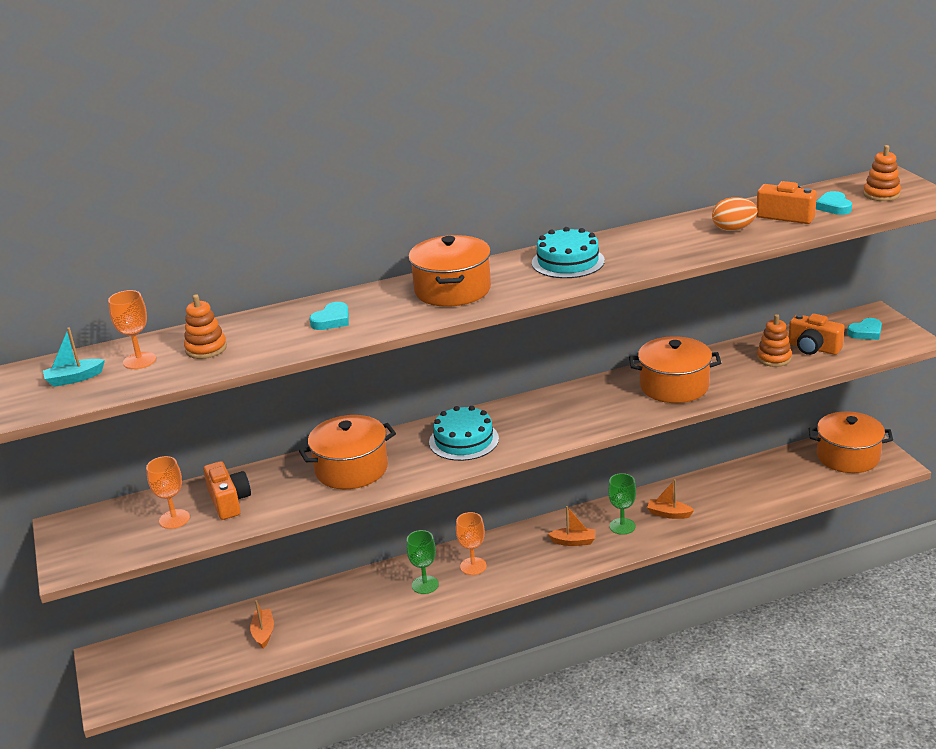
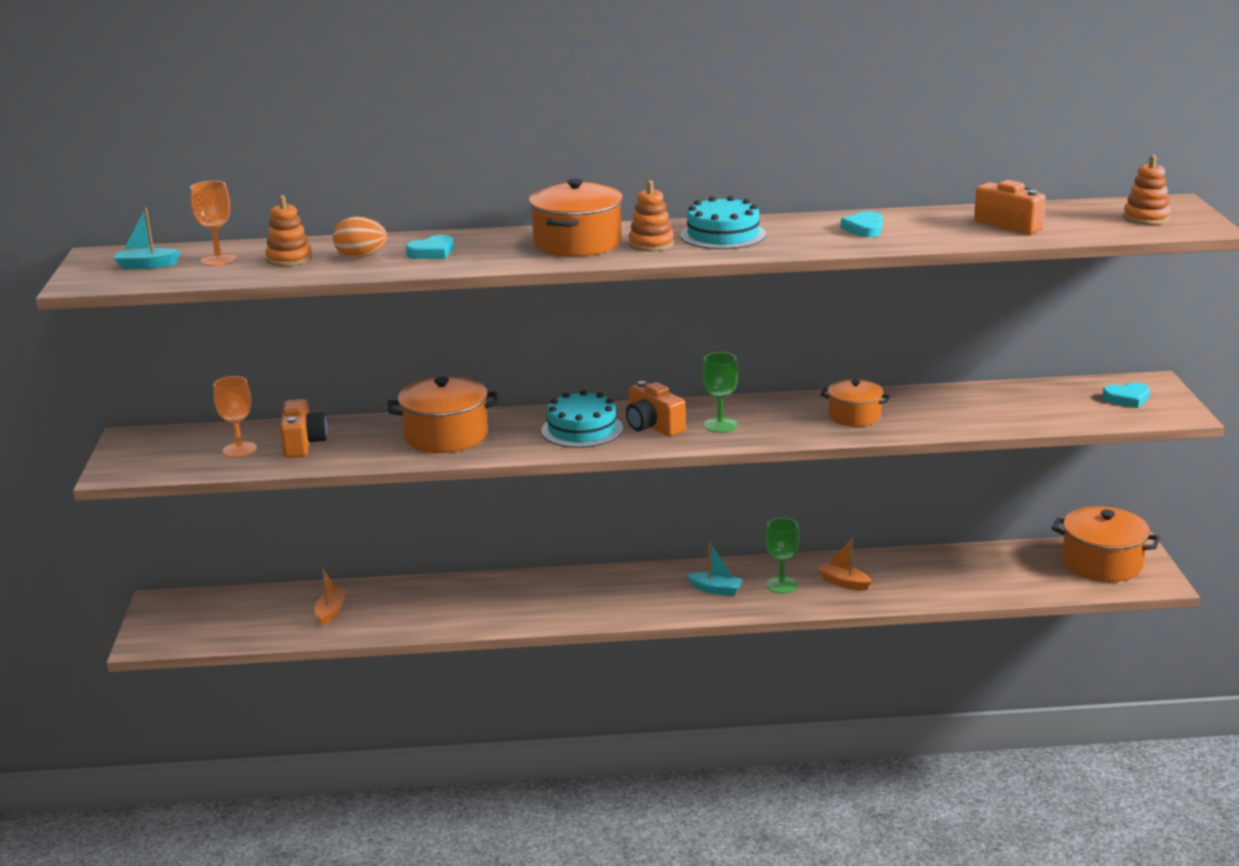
camera: 15 degrees right, 5 degrees down
(425, 585) = (526, 600): green goblet -> green goblet (720, 425)
(473, 566) = (589, 593): orange goblet -> none
(573, 541) = (716, 590): orange boat -> turquoise boat
(674, 386) = (854, 416): orange pot -> orange pot, size x0.62
(733, 229) = (936, 229): orange egg -> orange egg (361, 257)
(774, 358) = (993, 407): orange stacking toy -> orange stacking toy (651, 244)
(813, 348) = (1049, 404): orange camera -> orange camera (653, 426)
(833, 207) = (1076, 222): turquoise heart -> turquoise heart (864, 229)

